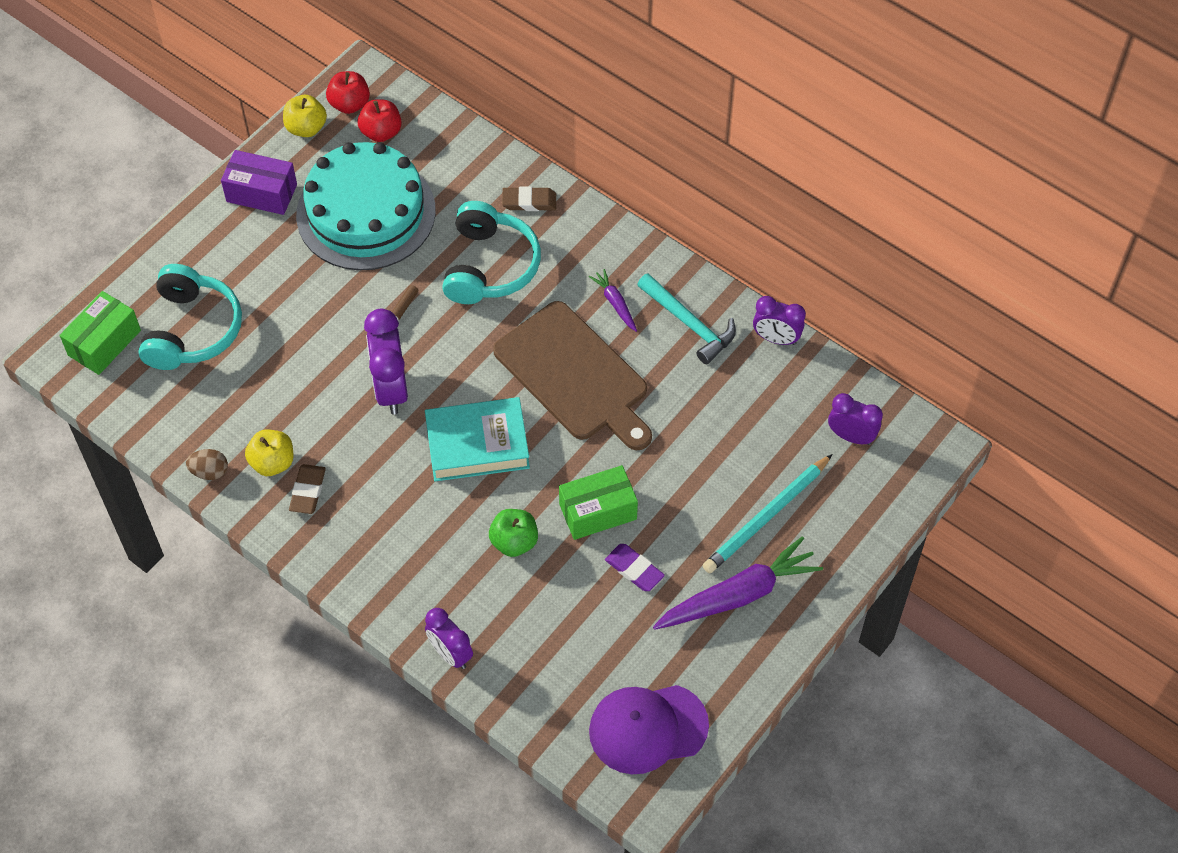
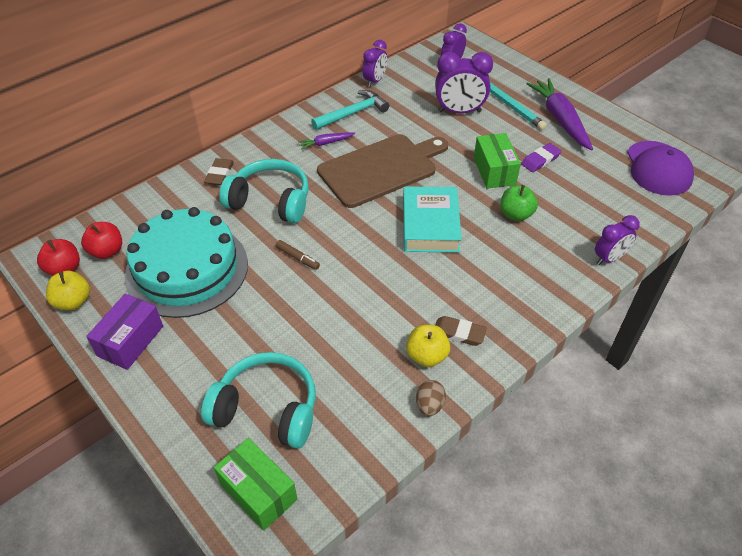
camera: 80 degrees left, 10 degrees down
(391, 388) = (368, 270): purple clock -> purple clock (459, 111)

